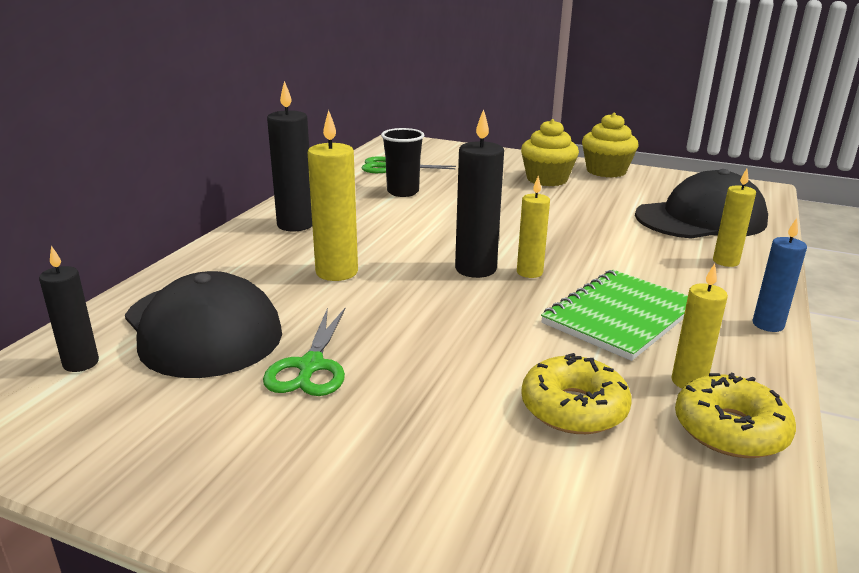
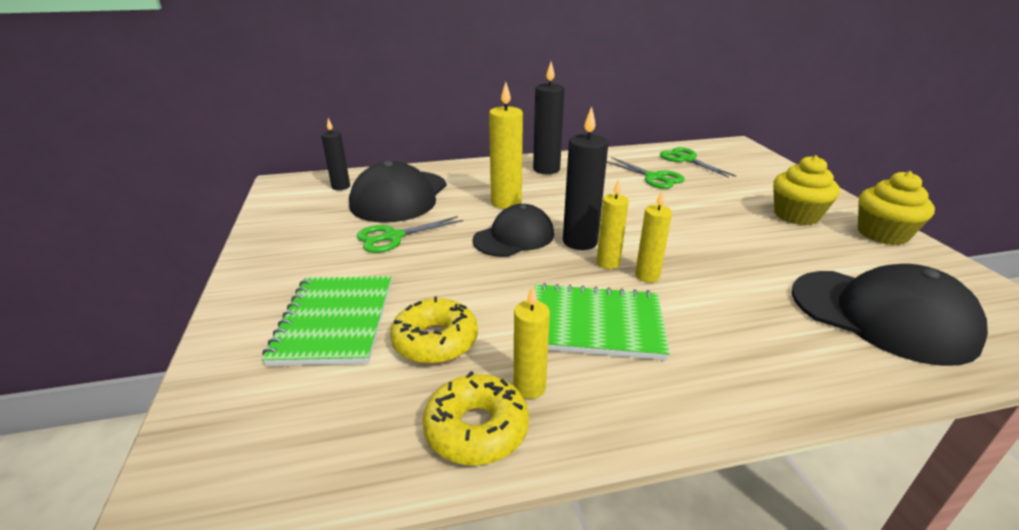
camera: 55 degrees right, 5 degrees up
(403, 192) = (654, 177): black cup -> green scissors
(420, 295) = (514, 237): none -> black cap
(467, 467) = (335, 321): none -> green notebook
(725, 261) = (802, 356): yellow candle -> yellow candle (647, 276)
(768, 325) = (698, 415): blue candle -> none

